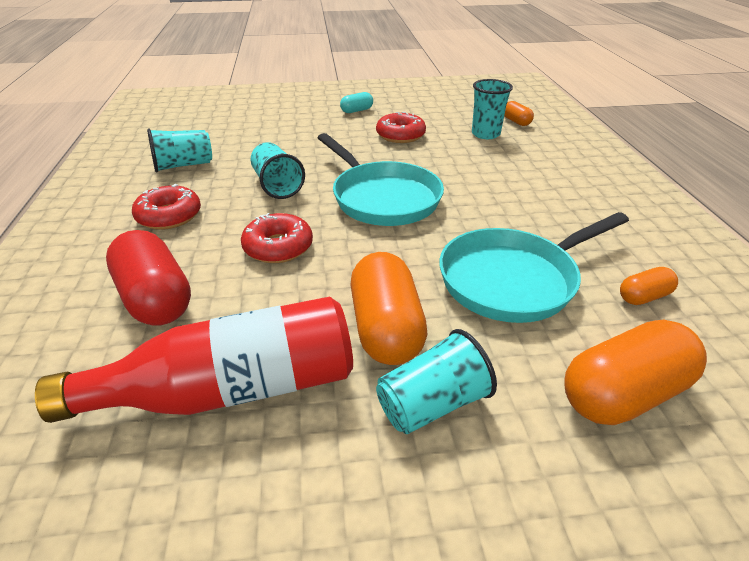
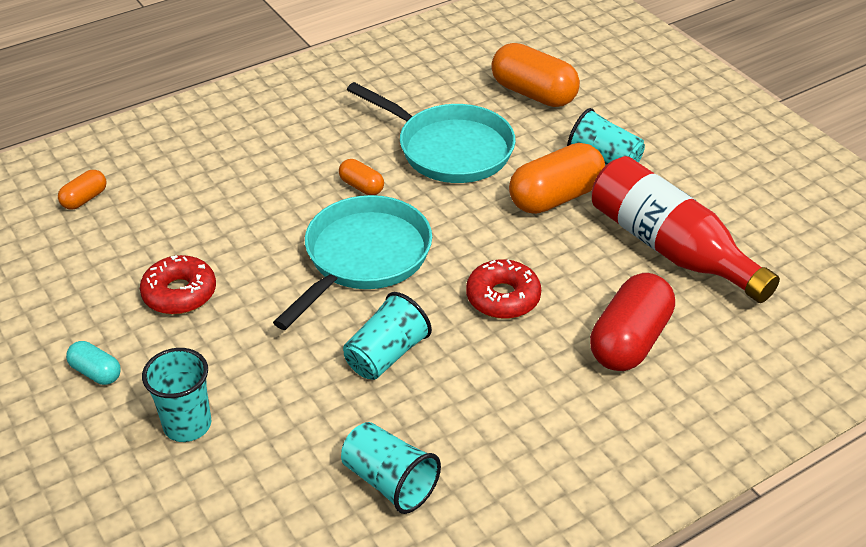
camera: 115 degrees left, 5 degrees up
(169, 216) = (511, 415): red donut -> none
(485, 134) = (142, 217): turquoise cup -> turquoise cup (187, 425)
(644, 297) = (426, 90): orange capsule -> orange capsule (361, 186)

